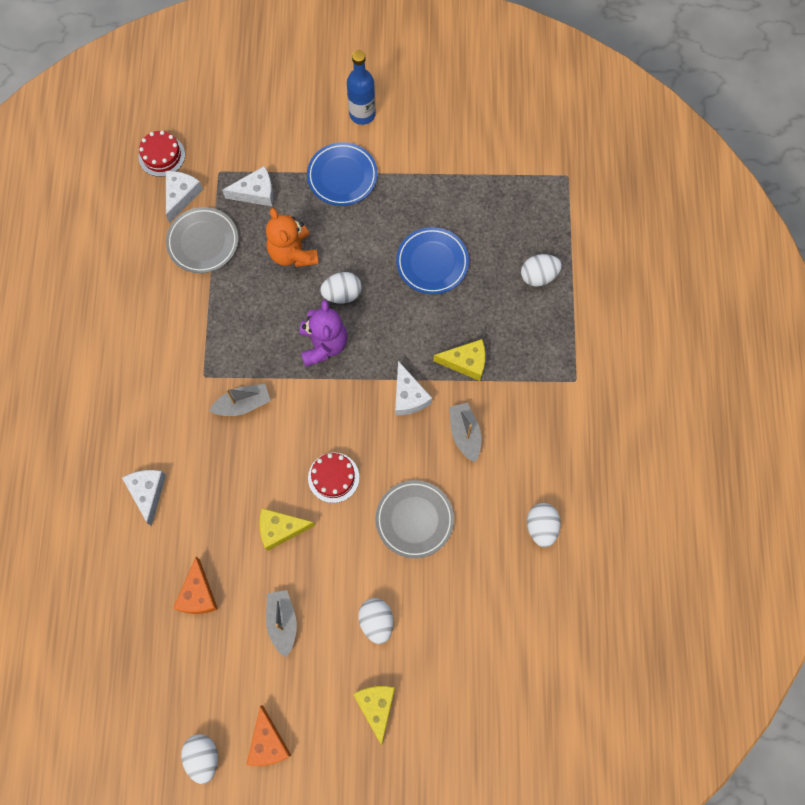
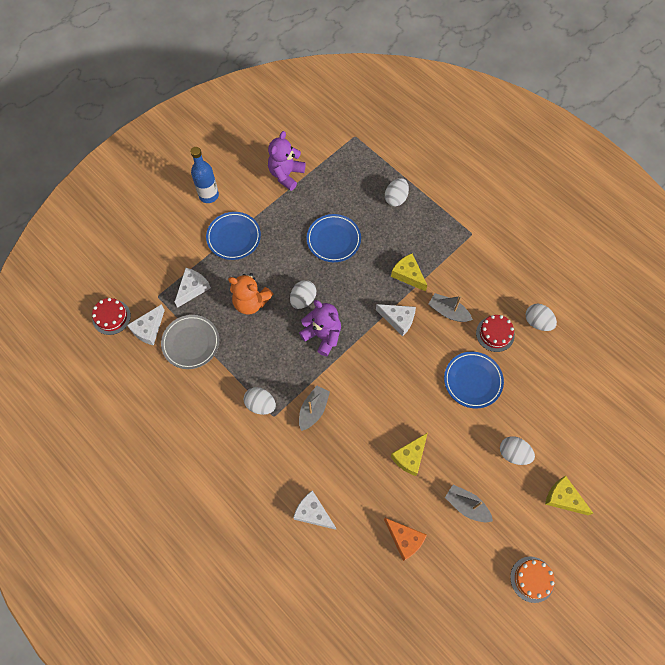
camera: 45 degrees left, 5 degrees down
(181, 196) = (149, 329): white cheese -> white cheese turned 120 degrees counterclockwise
(203, 757) = (508, 626): white egg -> white egg (260, 404)
(268, 743) = (532, 579): orange cheese -> orange cake
(333, 477) = (406, 400): red cake -> red cake (495, 334)
(414, 520) = (472, 381): grey plate -> blue plate
(456, 157) = (286, 174): none -> purple teddy bear
(466, 362) = (408, 275): yellow cheese -> yellow cheese turned 90 degrees counterclockwise

